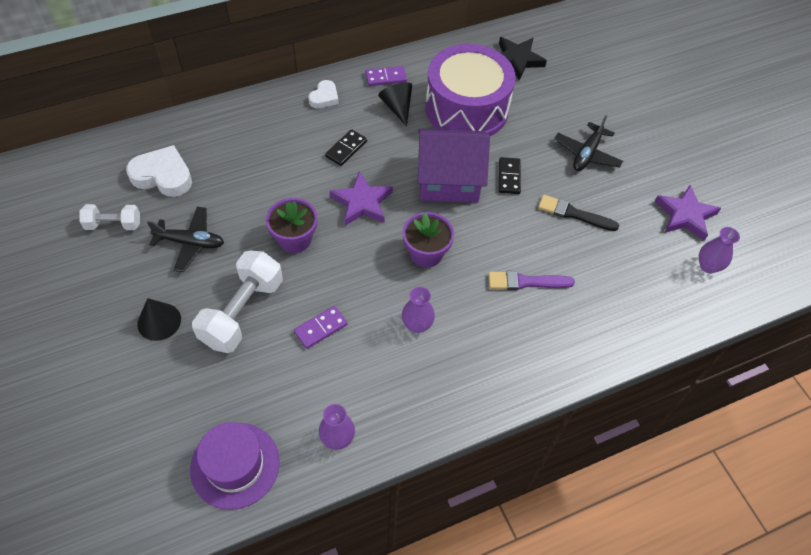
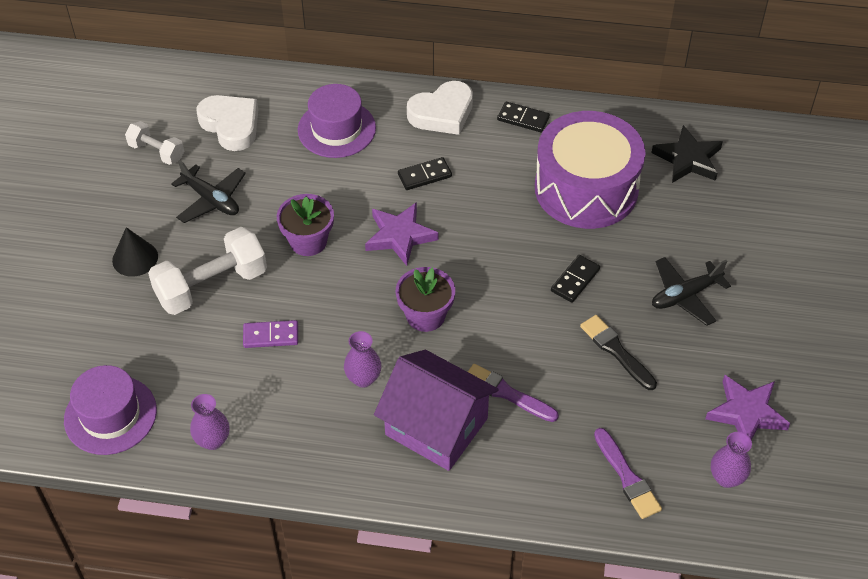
camera: 35 degrees right, 5 degrees down
(252, 143) = (336, 129): none -> purple hat
(324, 97) = (442, 113): white heart -> white heart, size x1.72
(386, 77) = (523, 119): purple domino -> black domino
(397, 107) = (511, 155): black cone -> none
(448, 180) = (507, 254): purple house -> purple house (436, 426)
(649, 299) = (627, 477): none -> purple brush

